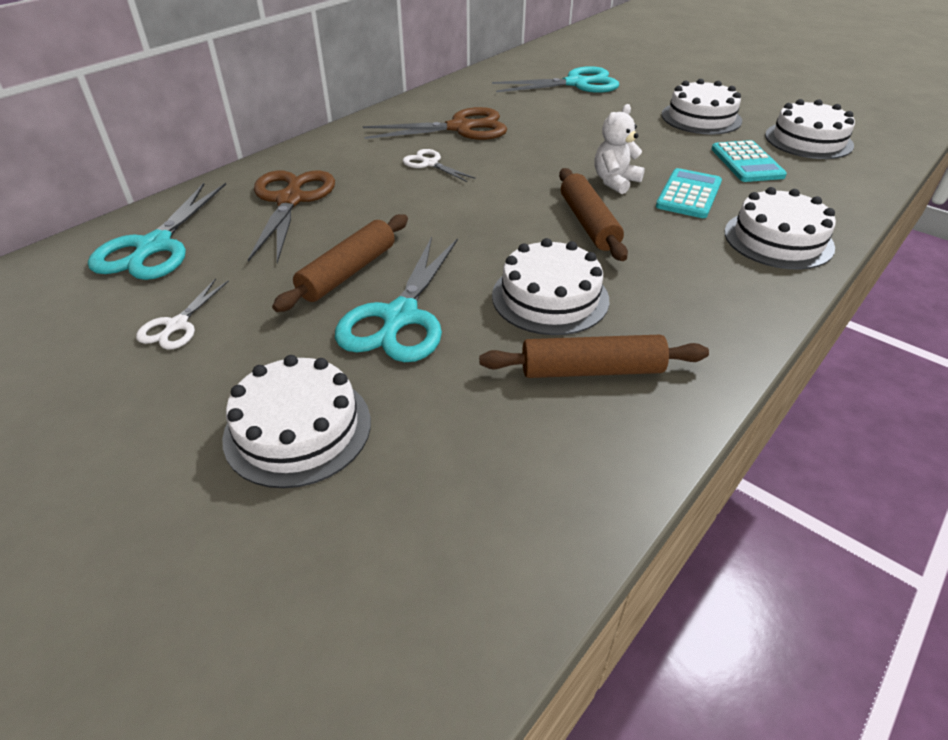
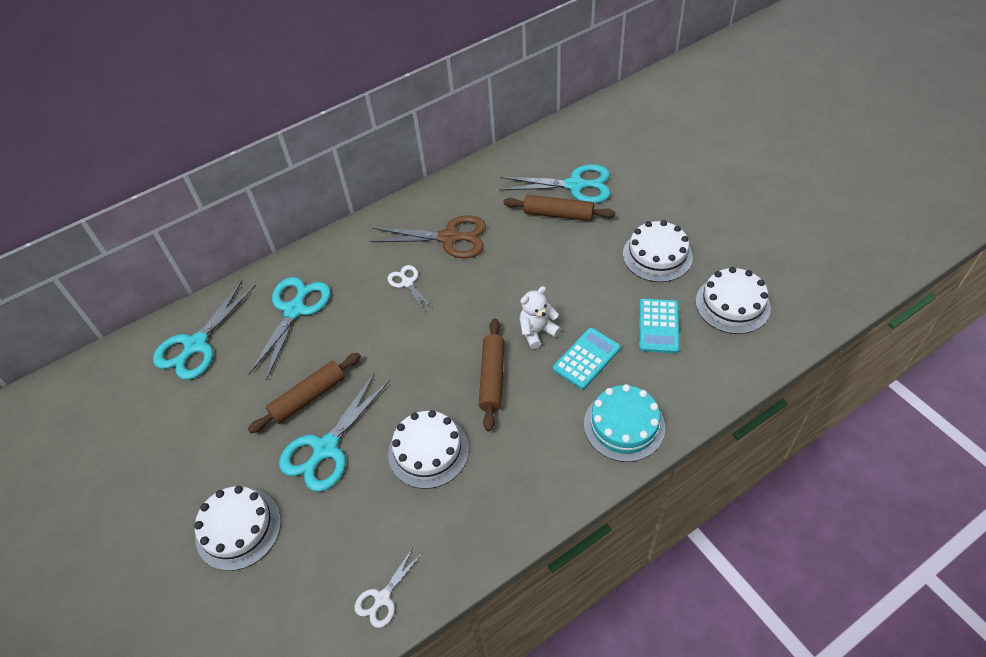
camera: 20 degrees right, 10 degrees up
(177, 325) = (194, 426): white scissors -> white scissors (382, 598)
(290, 200) = (294, 310): brown scissors -> turquoise scissors
(591, 370) = (423, 523): brown rolling pin -> brown rolling pin (558, 214)
(778, 239) = (624, 425): white cake -> turquoise cake

